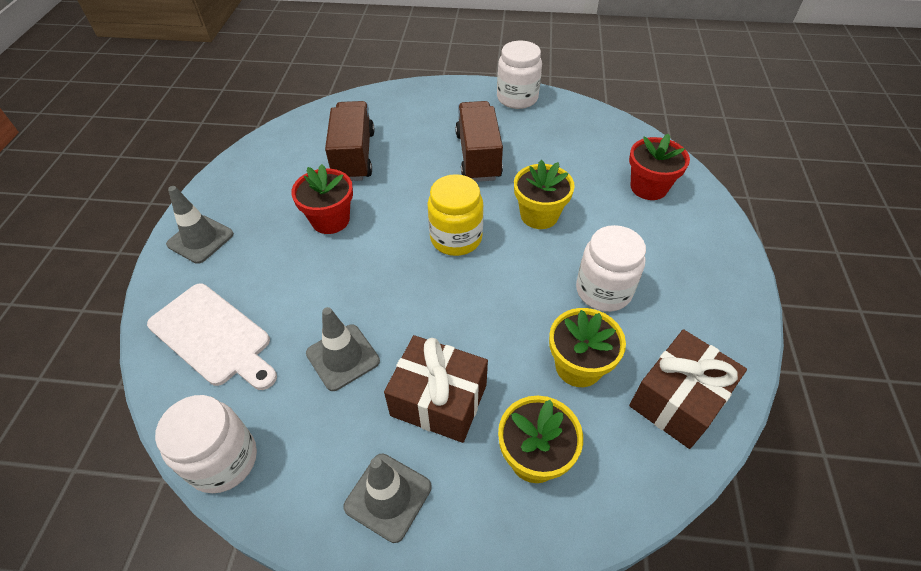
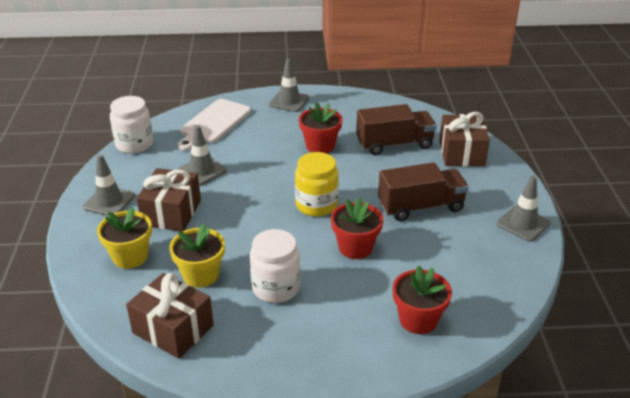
camera: 80 degrees right, 15 degrees down
(390, 111) = (461, 153): none -> brown gift
(517, 98) = (523, 224): white jar -> grey traffic cone
(539, 215) = (355, 247): yellow flower pot -> red flower pot

